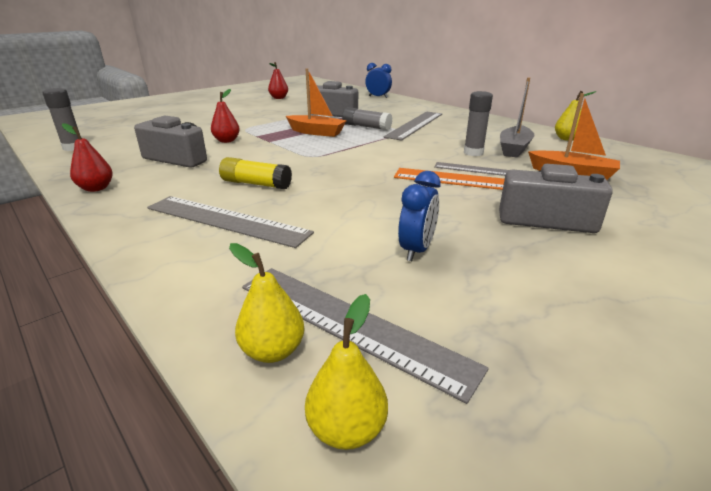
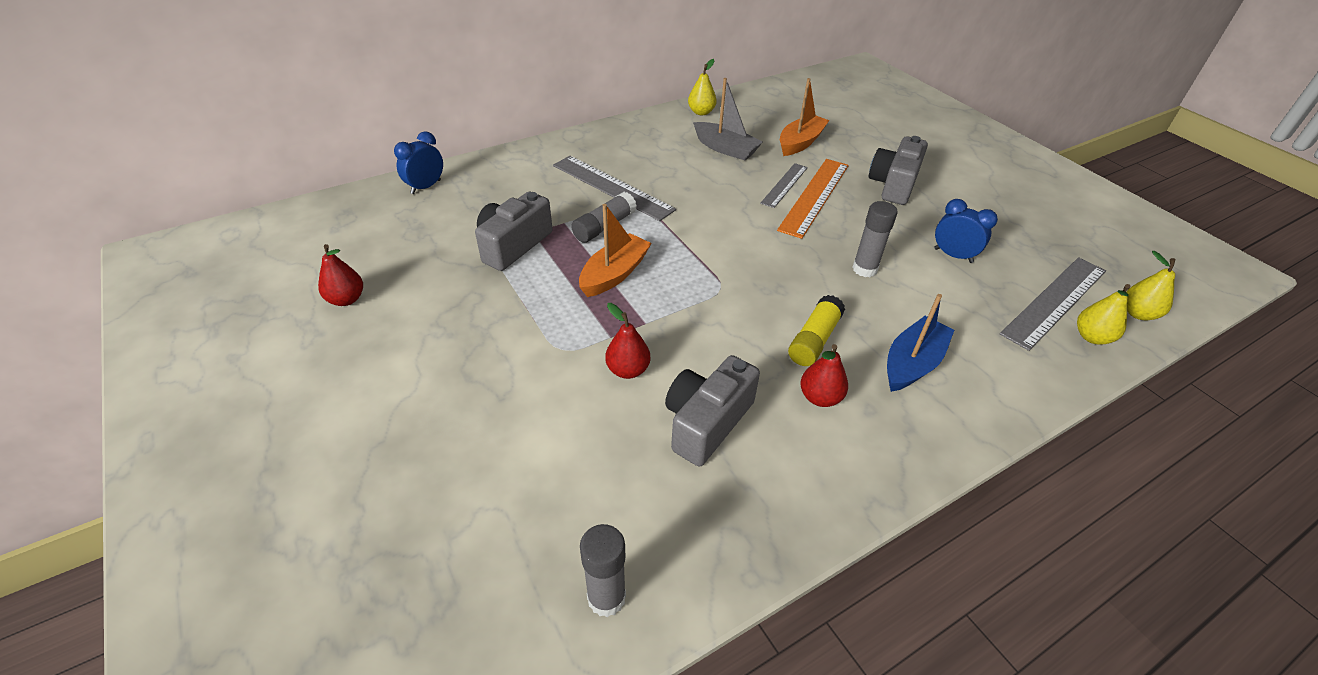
camera: 80 degrees left, 15 degrees up
(96, 188) = (823, 502): red pear -> red pear (820, 397)
(226, 220) = (912, 363): grey ruler -> blue boat
(473, 153) = (733, 174): grey glue stick -> grey glue stick (864, 269)

